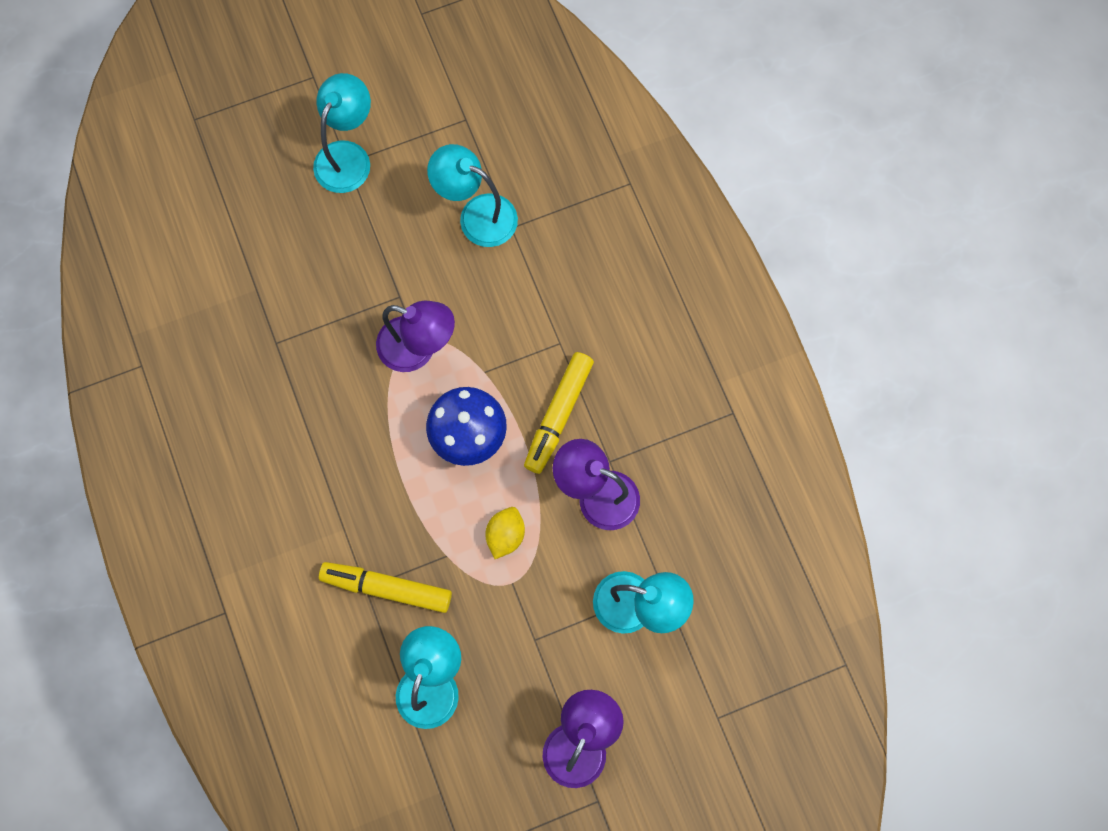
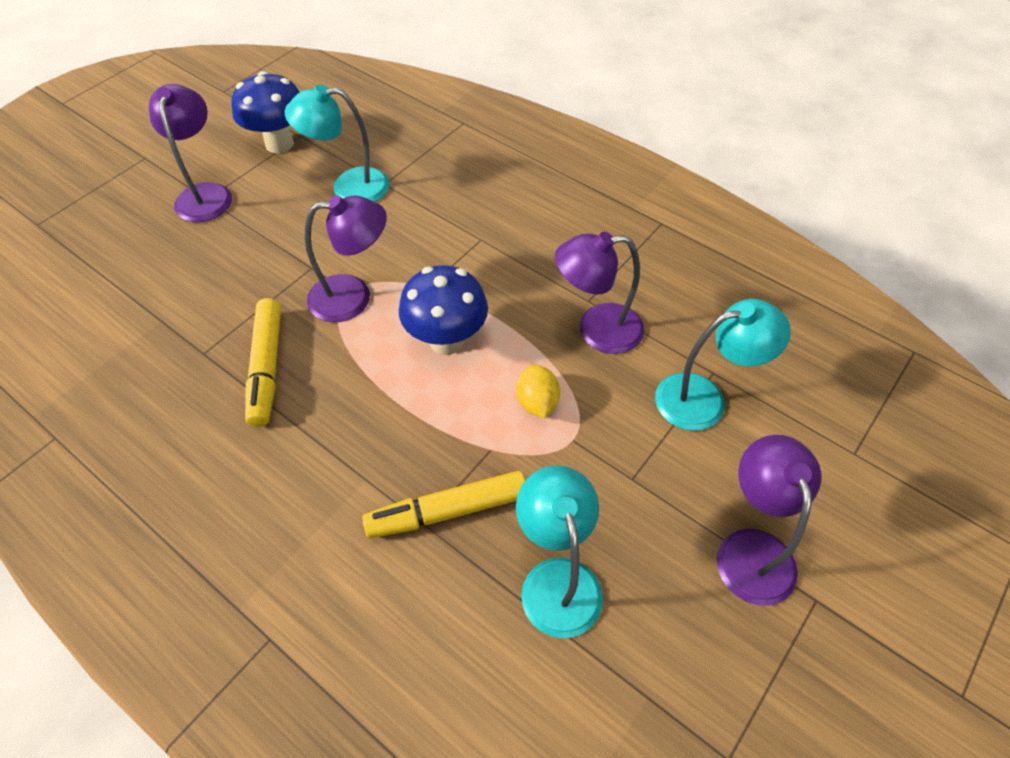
camera: 30 degrees left, 20 degrees down
(348, 156) = (205, 194): turquoise lamp -> purple lamp
(441, 122) = (279, 144): none -> blue mushroom
(559, 414) = (517, 287): yellow marker -> yellow marker (267, 367)

